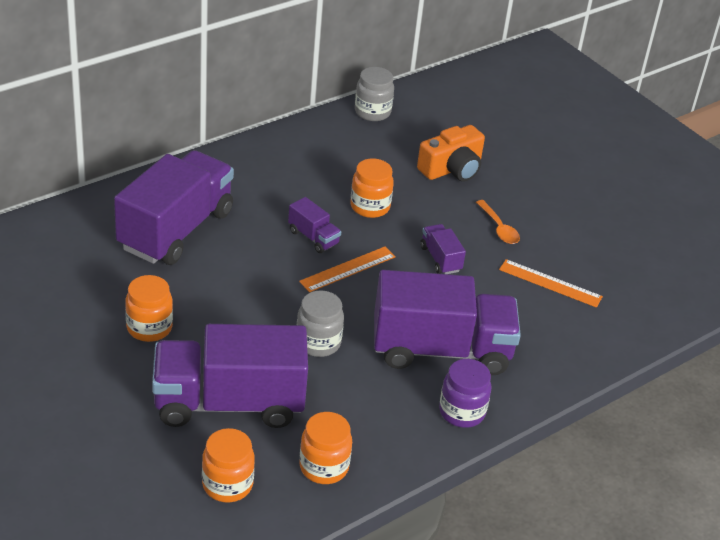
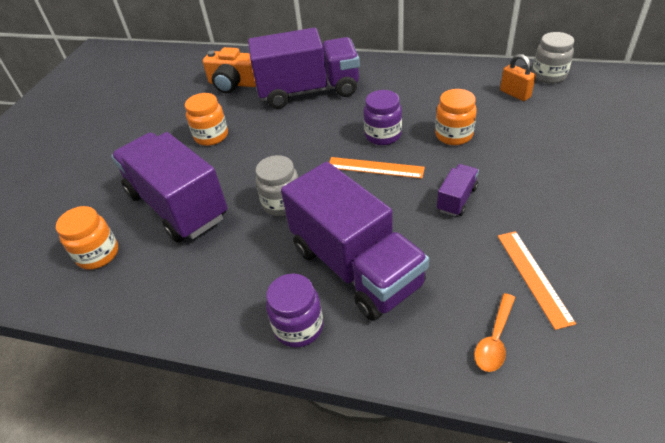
camera: 60 degrees right, 5 degrees up
(313, 237) = (383, 135): purple truck -> purple jar
(324, 467) = (156, 288): orange jar -> none
(368, 143) = (515, 94): none -> orange padlock
(452, 169) = (564, 140): orange camera -> orange camera (234, 83)
(499, 228) = (545, 204): orange spoon -> orange spoon (495, 339)

